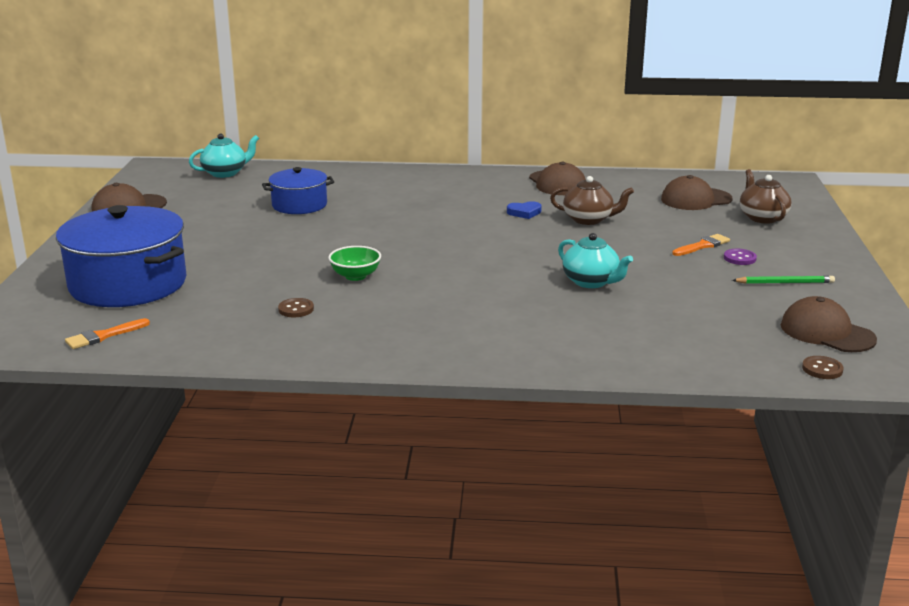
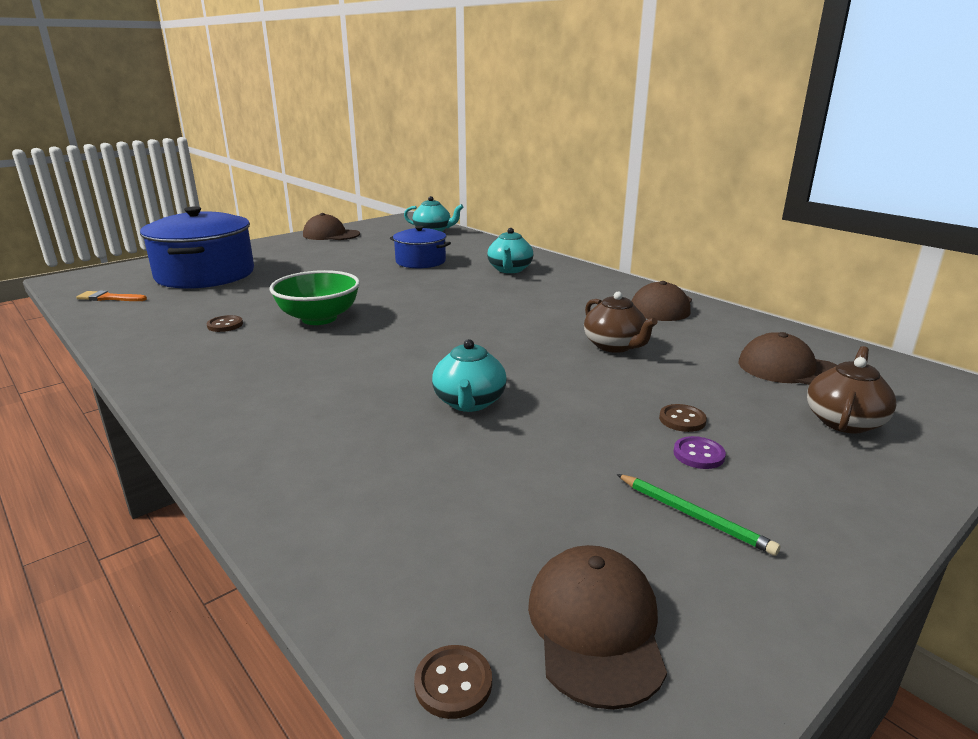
camera: 45 degrees right, 0 degrees up
(355, 276) = (319, 318): green bowl -> green bowl, size x1.65
(392, 189) = (510, 269): none -> turquoise teapot
(524, 212) = (568, 319): blue heart -> none
(702, 246) = (682, 420): orange brush -> brown button

